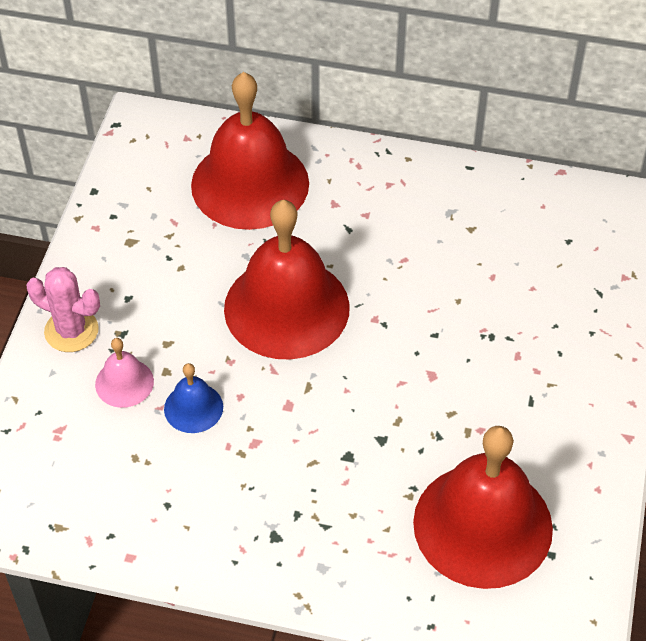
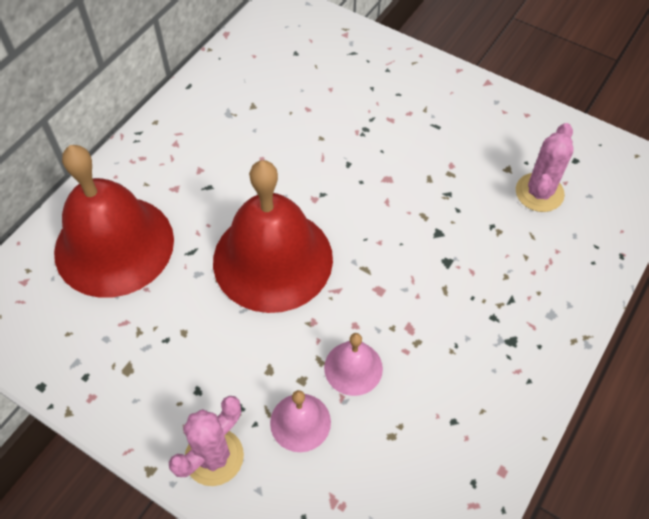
camera: 70 degrees left, 5 degrees up
(193, 408) = (353, 368): blue bell -> pink bell
(483, 525) = (539, 192): red bell -> pink cactus

